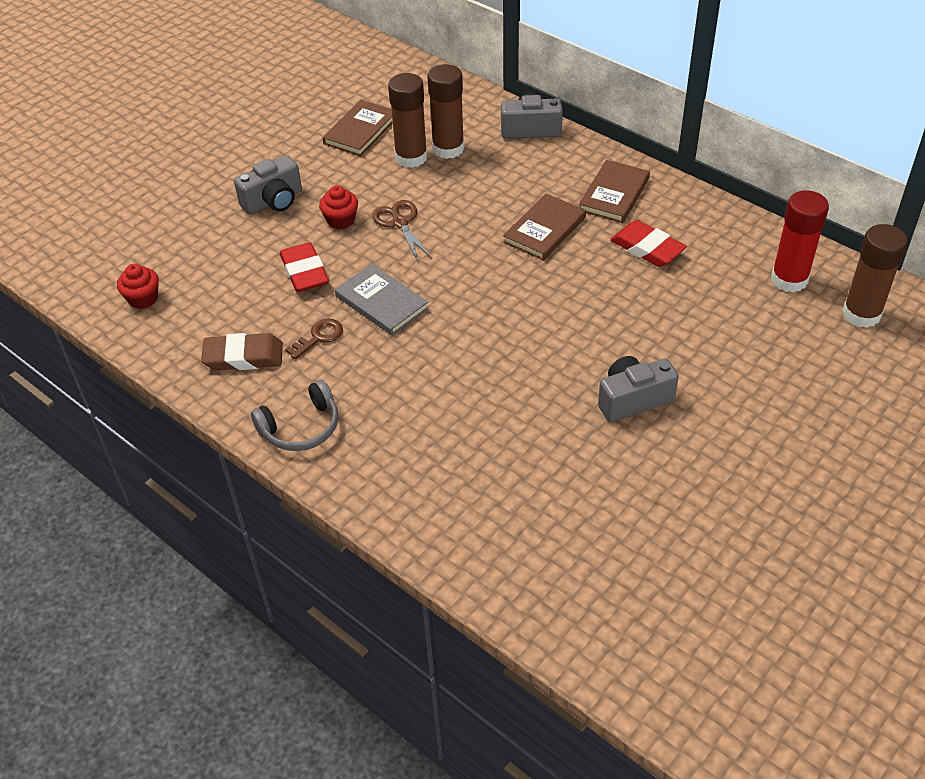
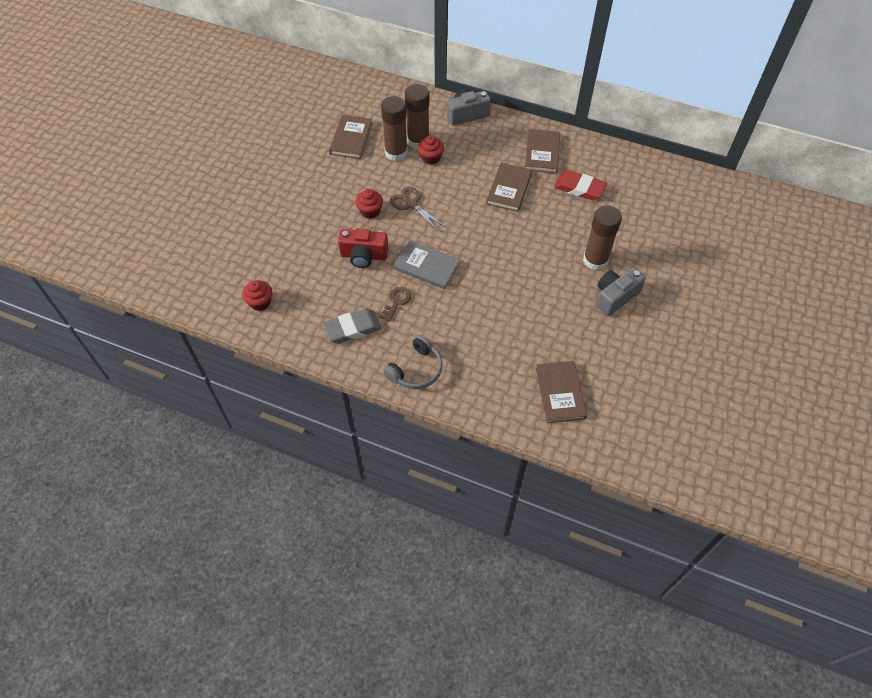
camera: 20 degrees left, 10 degrees up
(243, 357) = (352, 328): brown eraser -> grey eraser
(273, 201) = (315, 206): grey camera -> none
(304, 272) = (364, 256): red eraser -> red camera
(455, 172) = (431, 158): none -> red cupcake
(489, 507) = (560, 393): none -> brown book
(789, 279) = (674, 191): red glue stick -> none
(861, 314) = (724, 206): brown glue stick -> brown glue stick (595, 260)

